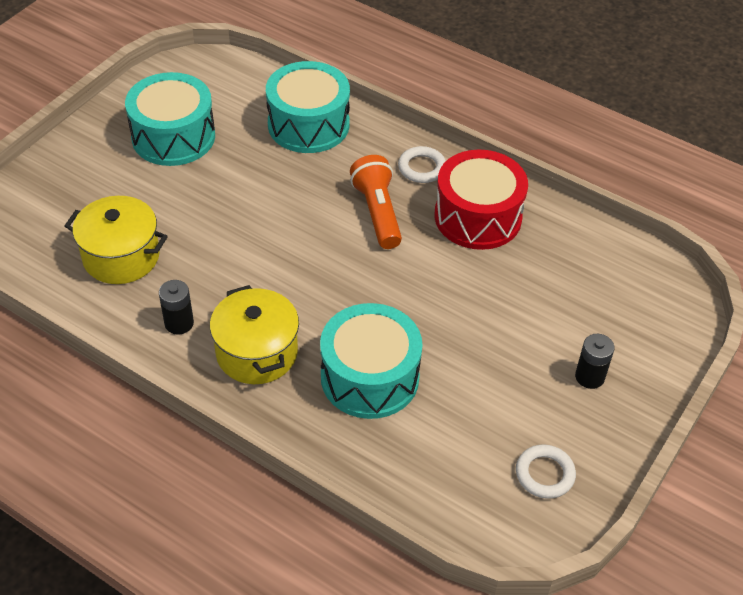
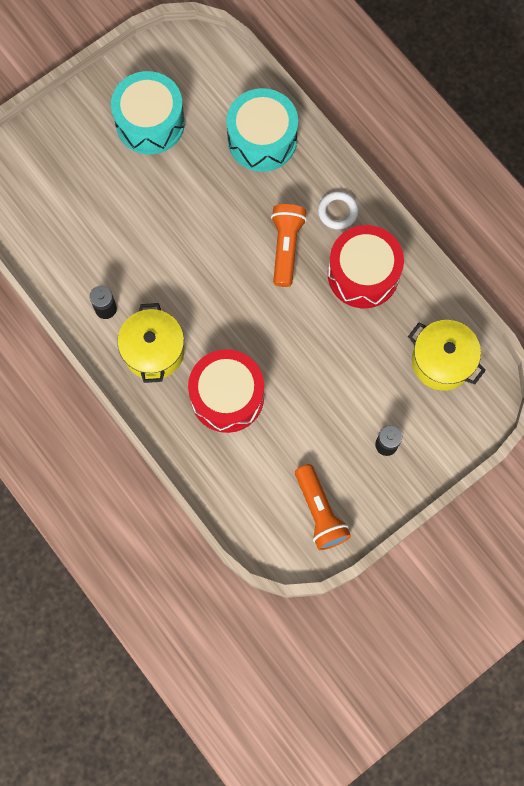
camera: 20 degrees right, 25 degrees up
(121, 256) = (79, 234): yellow pot -> yellow pot (442, 361)
(369, 377) = (227, 396): turquoise drum -> red drum
(544, 474) = (320, 512): white ring -> orange flashlight

